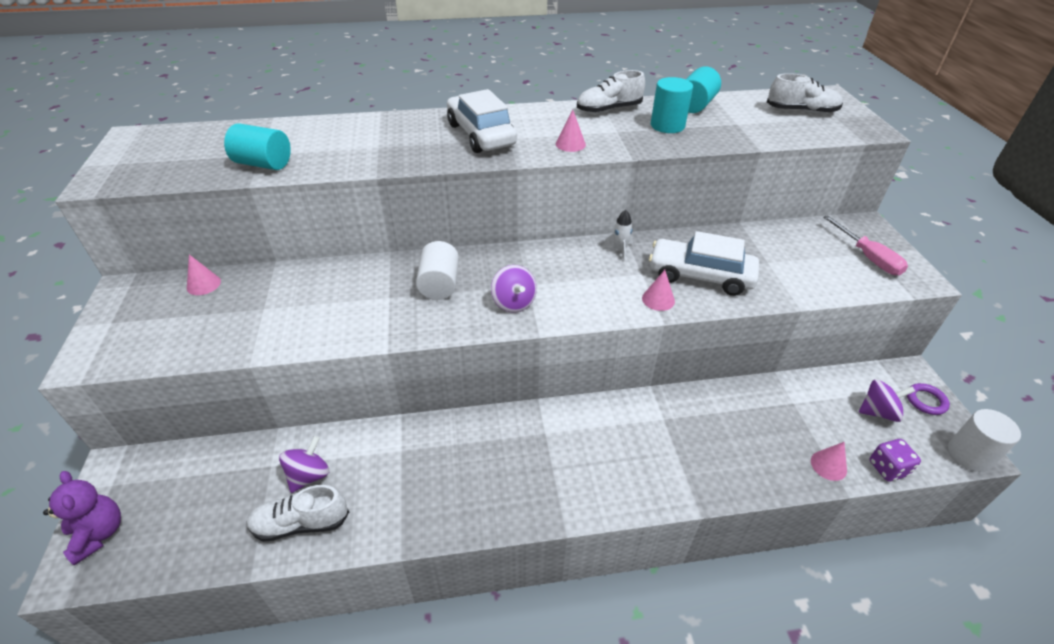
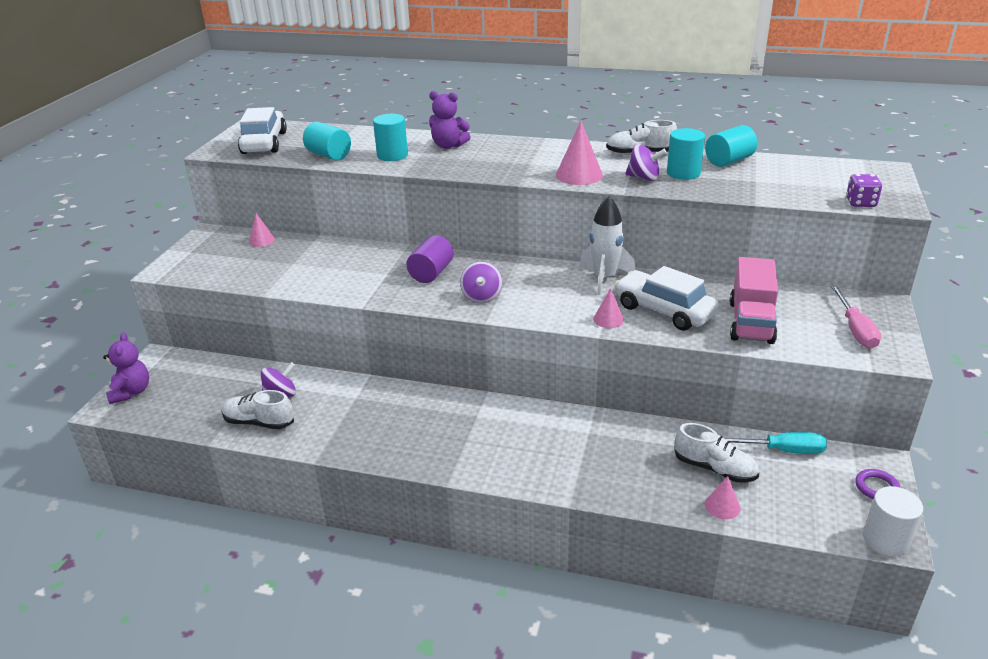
camera: 25 degrees right, 10 degrees down
(345, 152) = (392, 155): none -> turquoise cylinder
(402, 129) = (448, 146): none -> purple teddy bear
(439, 284) = (431, 273): white cylinder -> purple cylinder
(481, 135) = (509, 158): white car -> white car (264, 143)
(570, 144) = (579, 175): pink cone -> pink cone, size x1.69
(619, 250) = (604, 278): white rocket -> white rocket, size x1.94
(782, 270) = (750, 322): none -> pink truck
(801, 111) = (836, 179): white shoe -> white shoe (714, 468)
(833, 385) = (781, 450): none -> turquoise screwdriver
(878, 412) = (813, 482): purple spinning top -> purple spinning top (644, 178)
(887, 468) = (782, 525): purple dice -> purple dice (860, 203)

